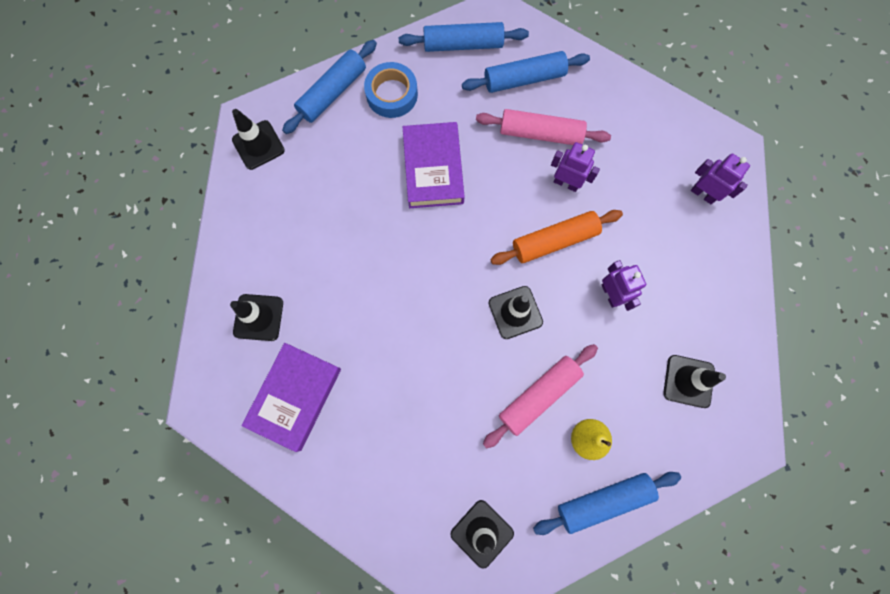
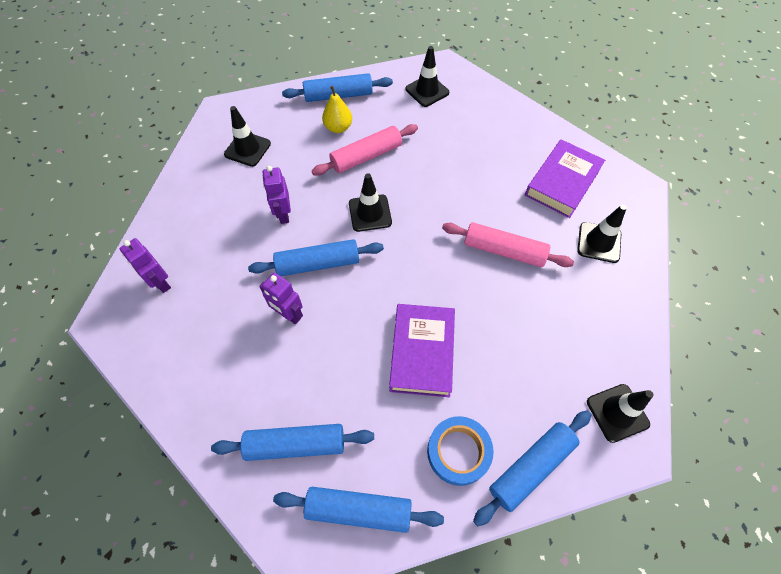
camera: 170 degrees left, 15 degrees down
(540, 134) = (298, 372): pink rolling pin -> pink rolling pin (504, 250)
(554, 241) = (318, 264): orange rolling pin -> blue rolling pin

